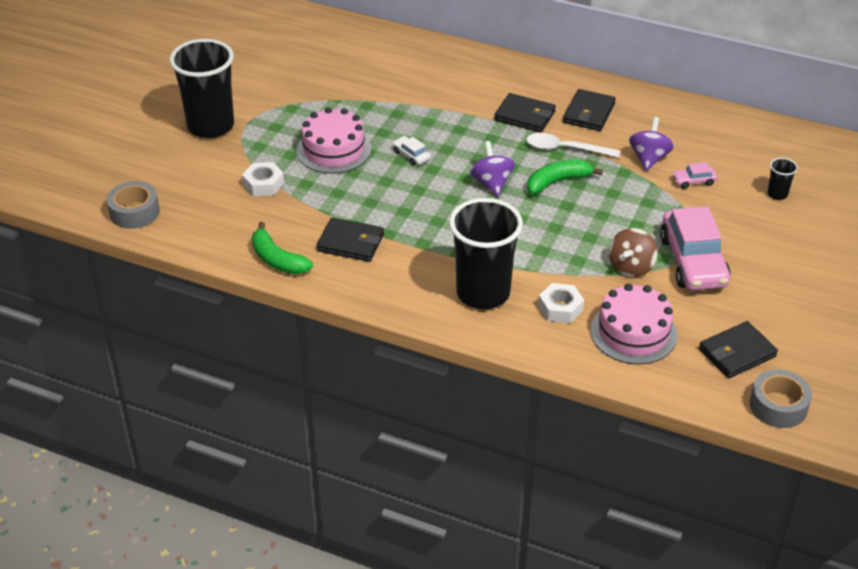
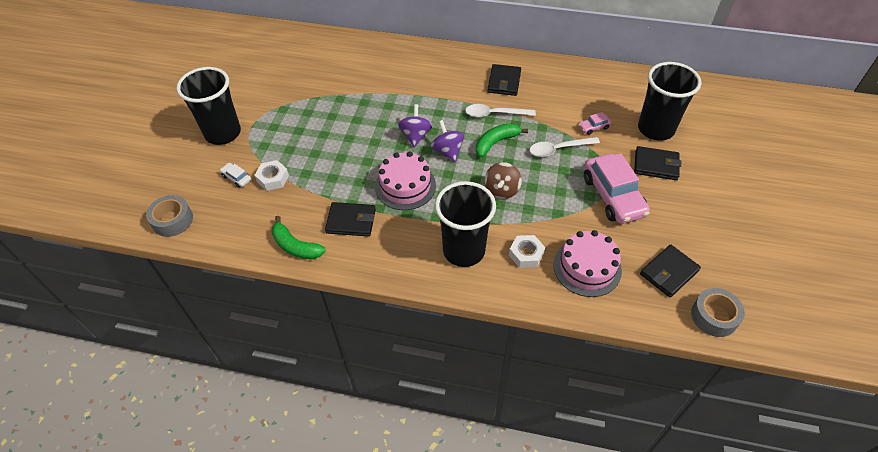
camera: 10 degrees left, 10 degrees up
(334, 150) = (322, 140): pink cake -> pink cake (405, 186)
(411, 155) = (382, 136): white car -> white car (236, 178)
(525, 116) = (458, 91): black wallet -> black wallet (656, 165)
(631, 267) = (569, 208): brown spinning top -> brown spinning top (502, 190)
(638, 200) = (558, 149): none -> white spoon
(649, 158) = (557, 113): purple spinning top -> purple spinning top (415, 136)
(777, 194) = (655, 129): black cup -> black cup, size x2.42

